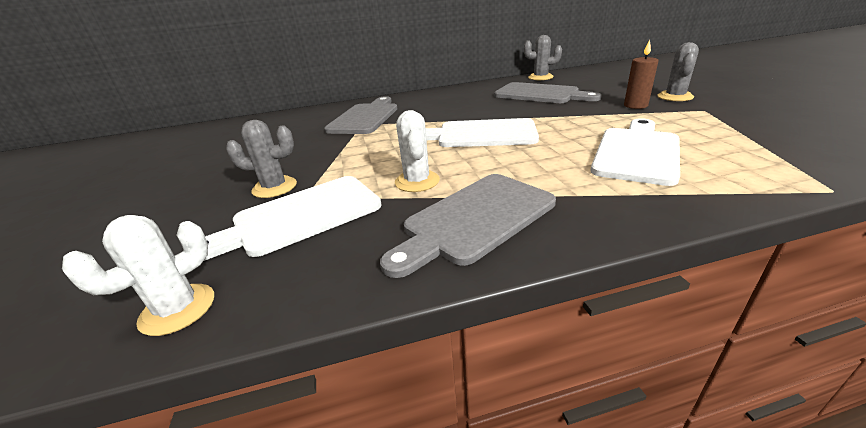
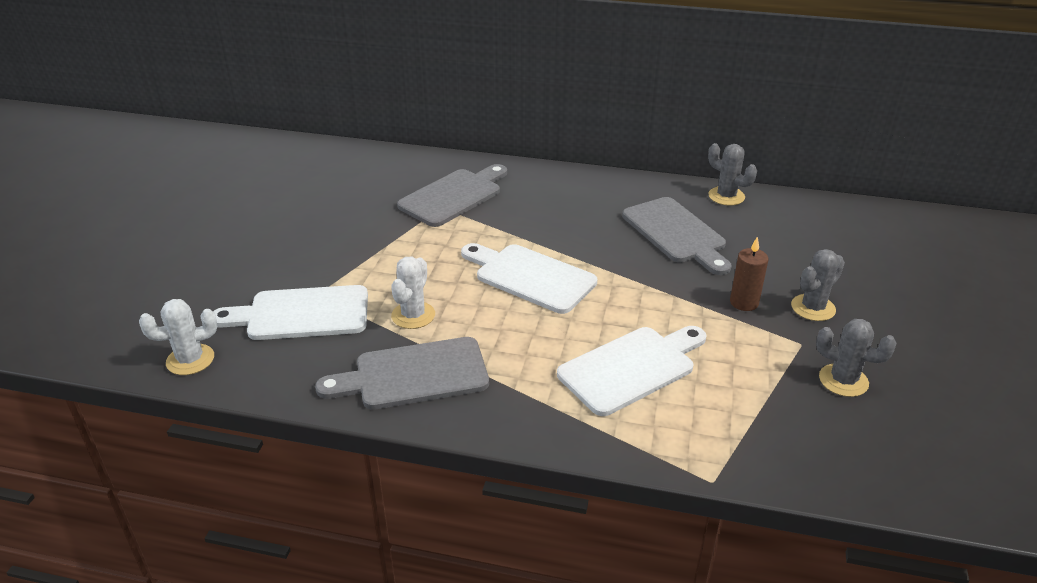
camera: 25 degrees right, 5 degrees up
(274, 187) = (304, 271): grey cactus -> grey cactus (843, 380)

